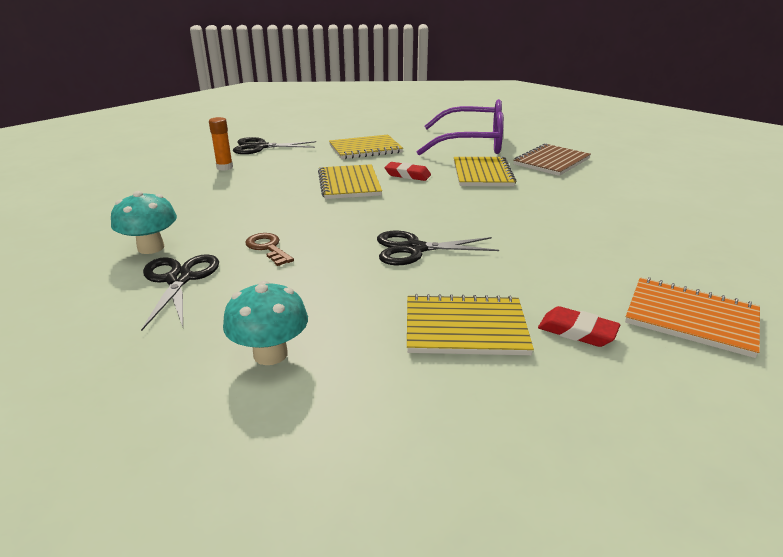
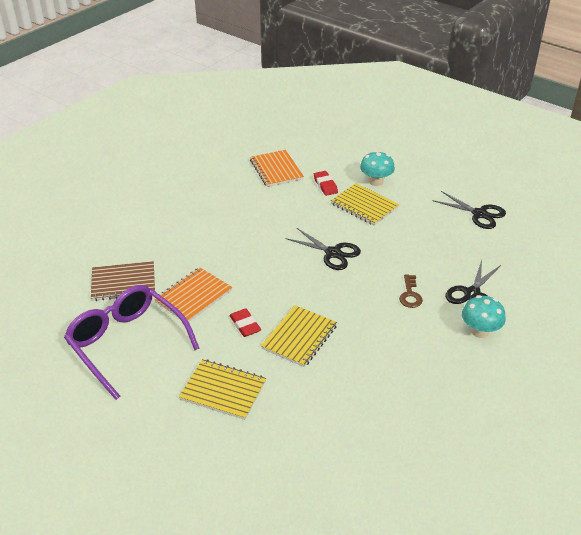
camera: 140 degrees left, 10 degrees up
(224, 167) = (375, 428): orange glue stick -> none
(260, 147) = (312, 460): black scissors -> black scissors (479, 214)
(270, 354) = (450, 231): turquoise mushroom -> turquoise mushroom (376, 182)
(482, 174) = (193, 296): yellow notebook -> orange notebook

